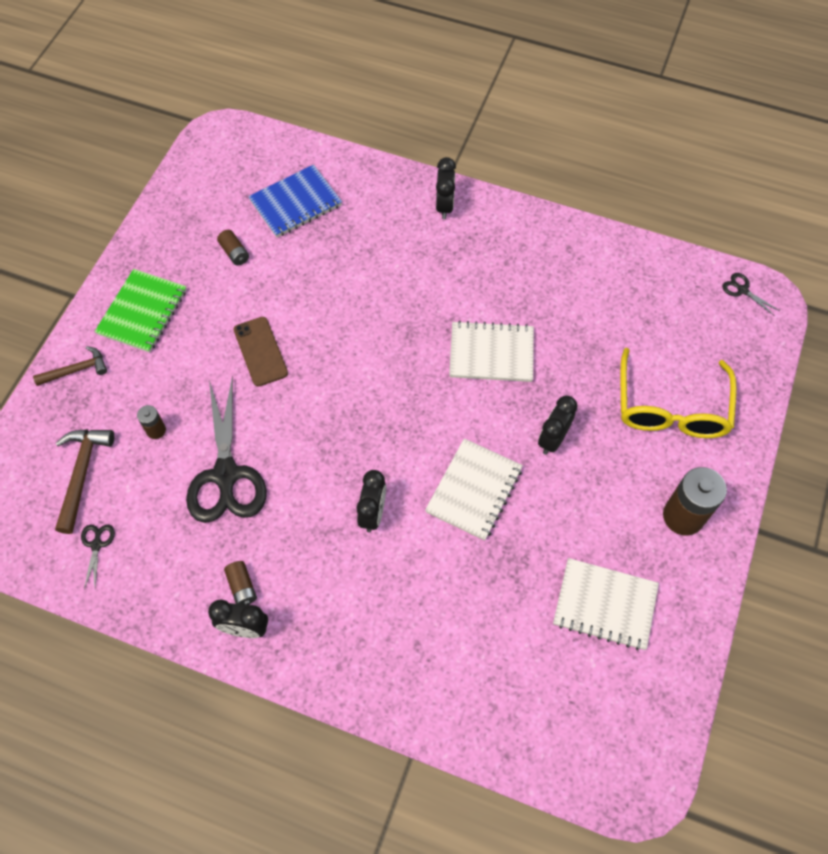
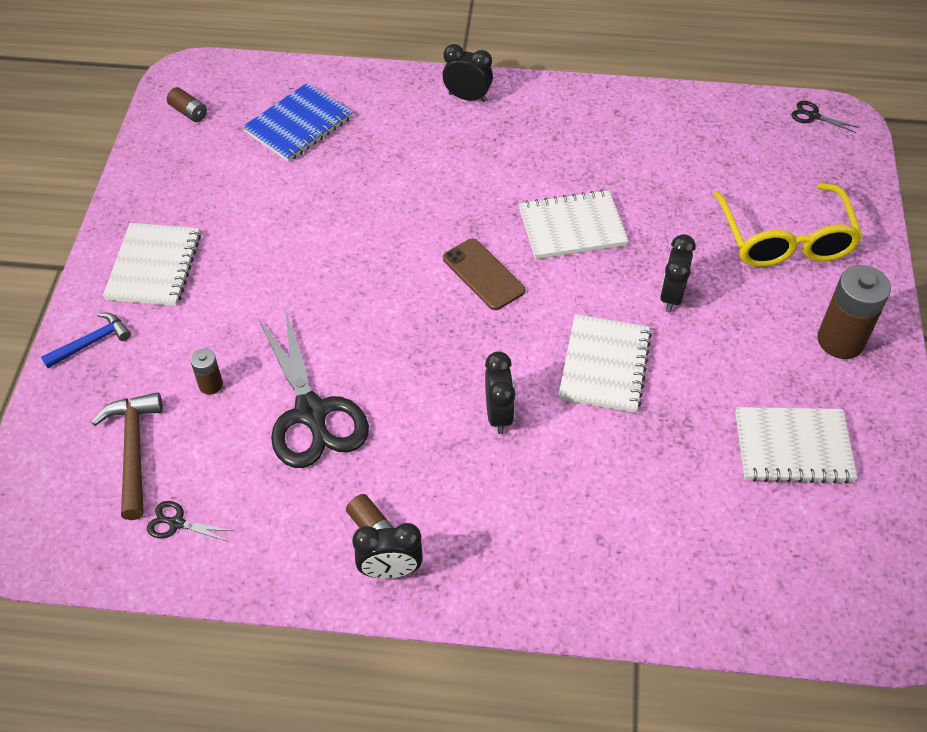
camera: 15 degrees left, 10 degrees down
(76, 370) = (92, 342): brown hammer -> blue hammer
(97, 545) = (177, 523): black scissors -> black scissors turned 60 degrees counterclockwise
(142, 312) = (154, 267): green notebook -> white notebook
(234, 253) = (244, 186): brown battery -> brown battery (189, 112)
(260, 351) = (309, 278): brown phone -> brown phone (483, 274)
(444, 206) = (467, 97): black clock -> black clock turned 60 degrees counterclockwise

